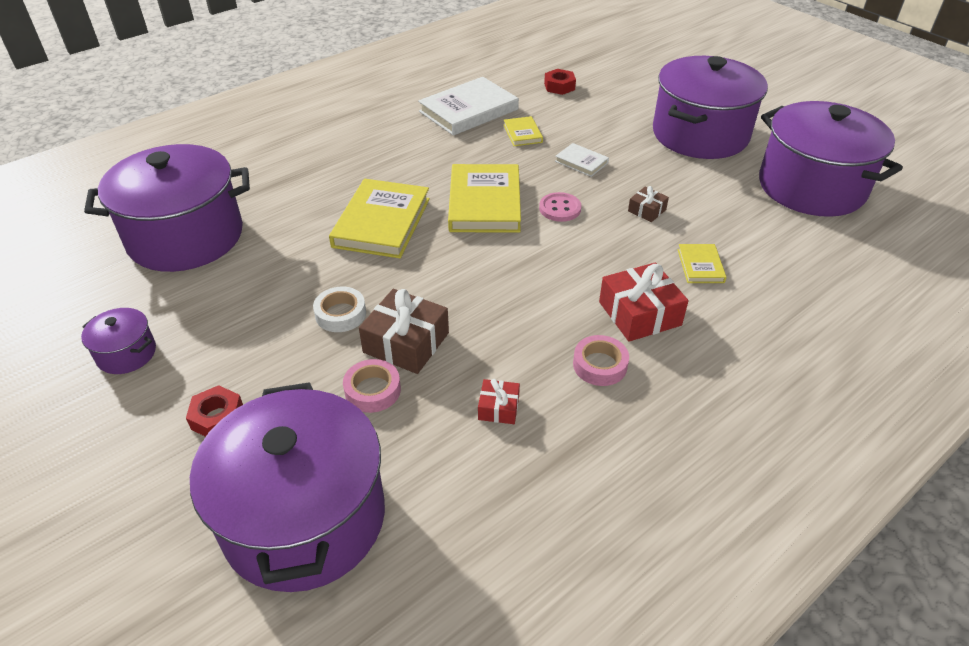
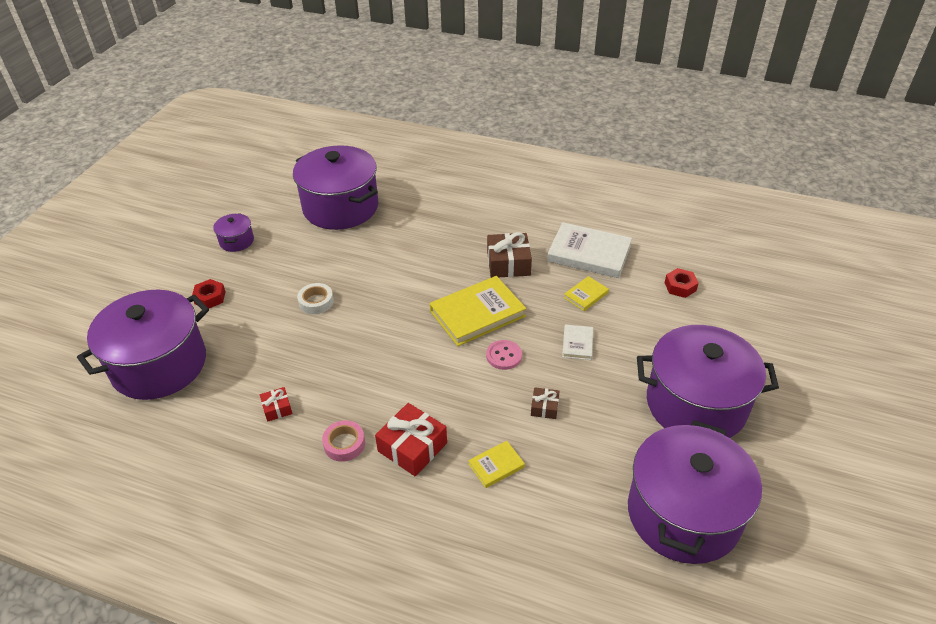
camera: 60 degrees right, 0 degrees up
(372, 390) = (261, 346): pink tape -> none
(382, 222) = (415, 276): yellow book -> none
(406, 343) = (309, 341): brown gift -> brown gift (508, 263)

